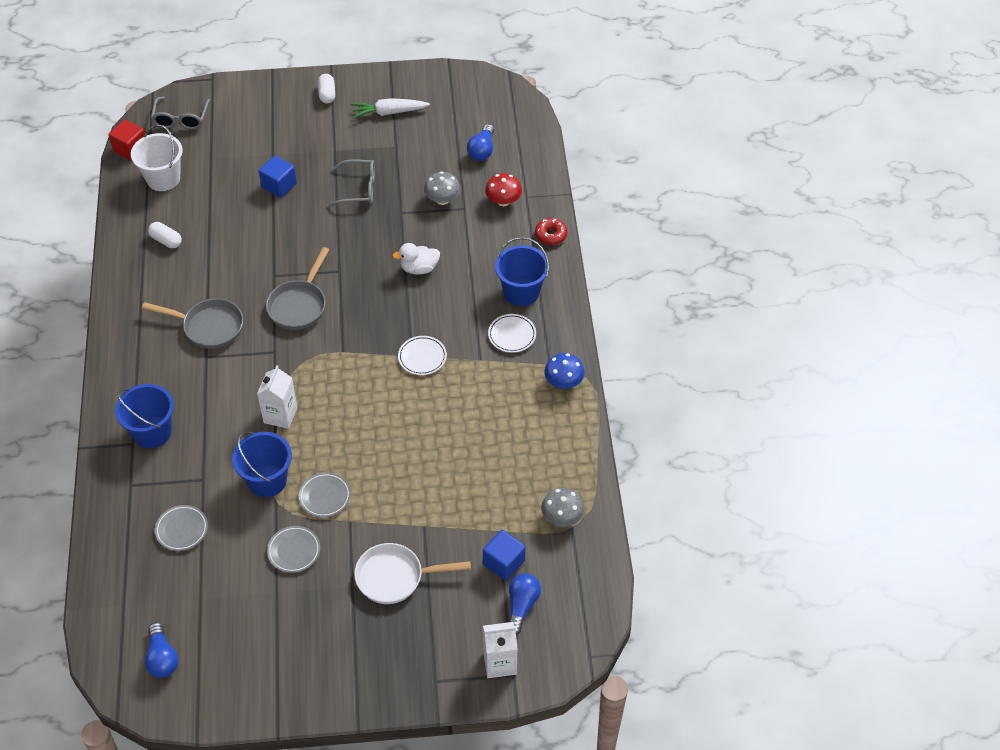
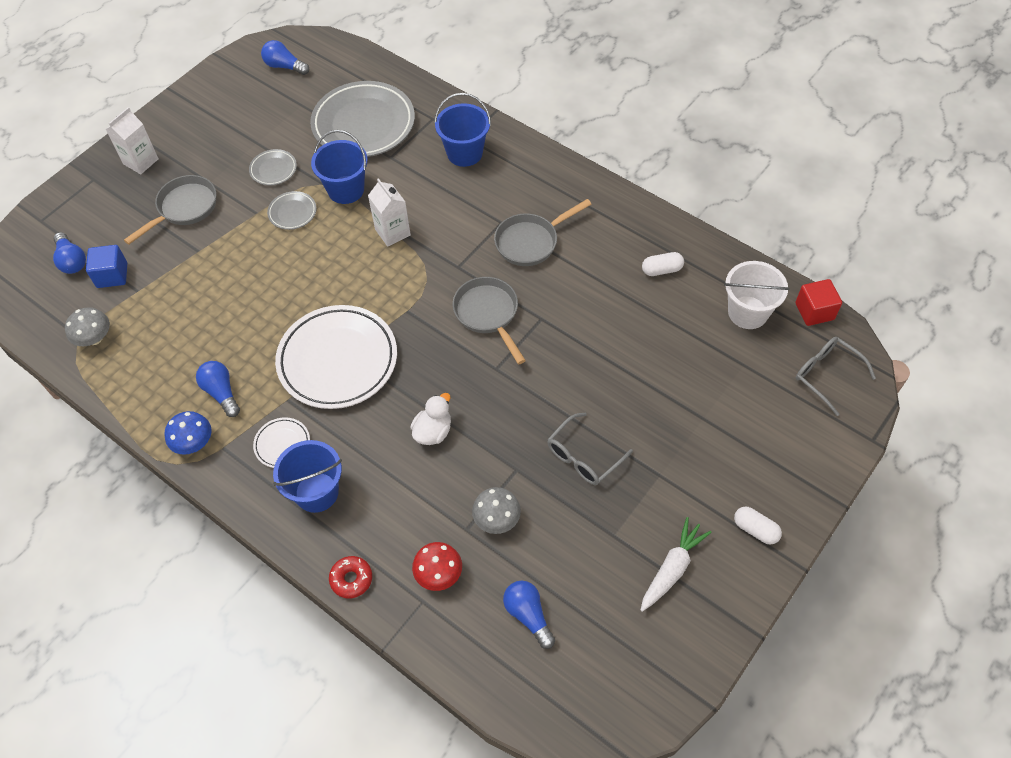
camera: 135 degrees right, 5 degrees up
(182, 529) = (363, 124): grey plate -> grey plate, size x2.24
(279, 185) = (652, 394): blue cube -> none
(395, 577) = (184, 208): white pan -> grey pan
(422, 357) = (338, 360): white plate -> white plate, size x2.24
(500, 663) = (56, 219): white carton -> white carton (141, 161)
(515, 400) = (221, 392): none -> blue light bulb

